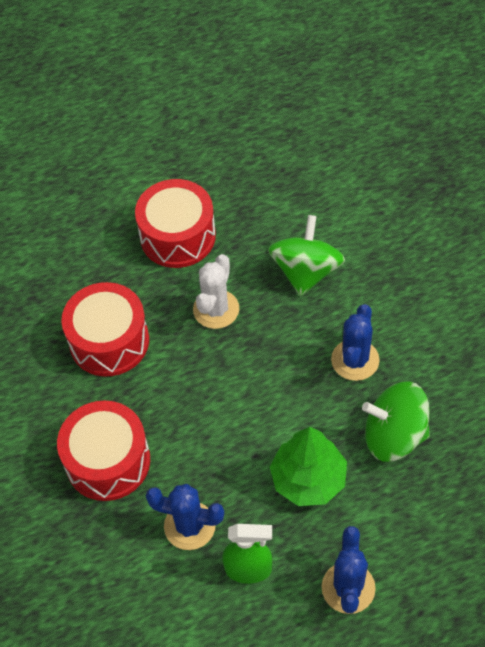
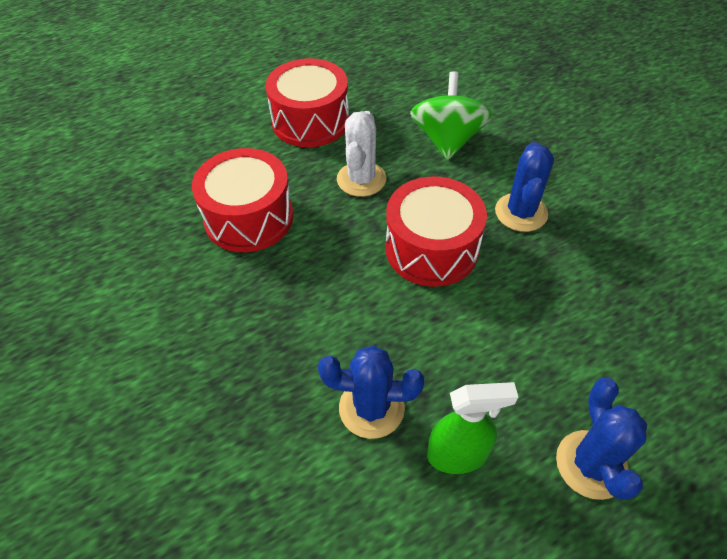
camera: 10 degrees left, 5 degrees down
(108, 461) = (259, 341): red drum -> red drum (431, 248)
(308, 479) = (504, 338): green tree -> none
(394, 435) = (587, 282): green spinning top -> none

